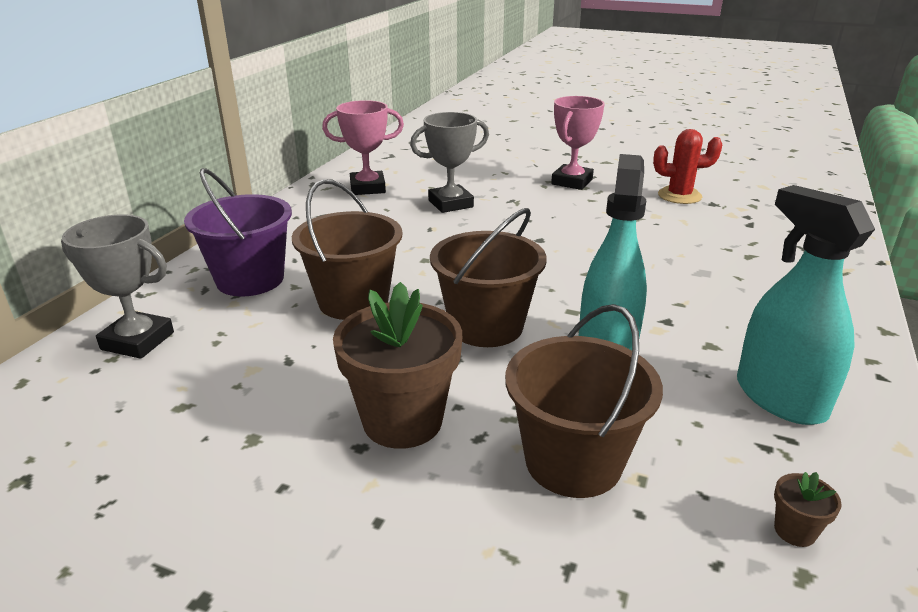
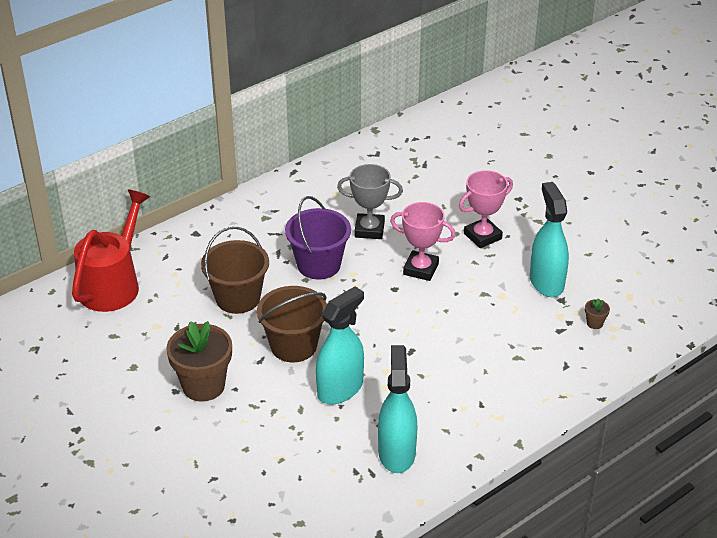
camera: 30 degrees right, 10 degrees up
(137, 341) = (113, 284): grey trophy -> red watering can
(250, 279) = (194, 258): purple bucket -> purple bucket (319, 265)
(367, 188) = (327, 190): pink trophy -> pink trophy (421, 269)
(573, 462) = (259, 438): brown bucket -> none
(679, 196) = (546, 282): red cactus -> turquoise spray bottle
(794, 531) = (318, 508): brown flower pot -> brown flower pot (594, 323)

